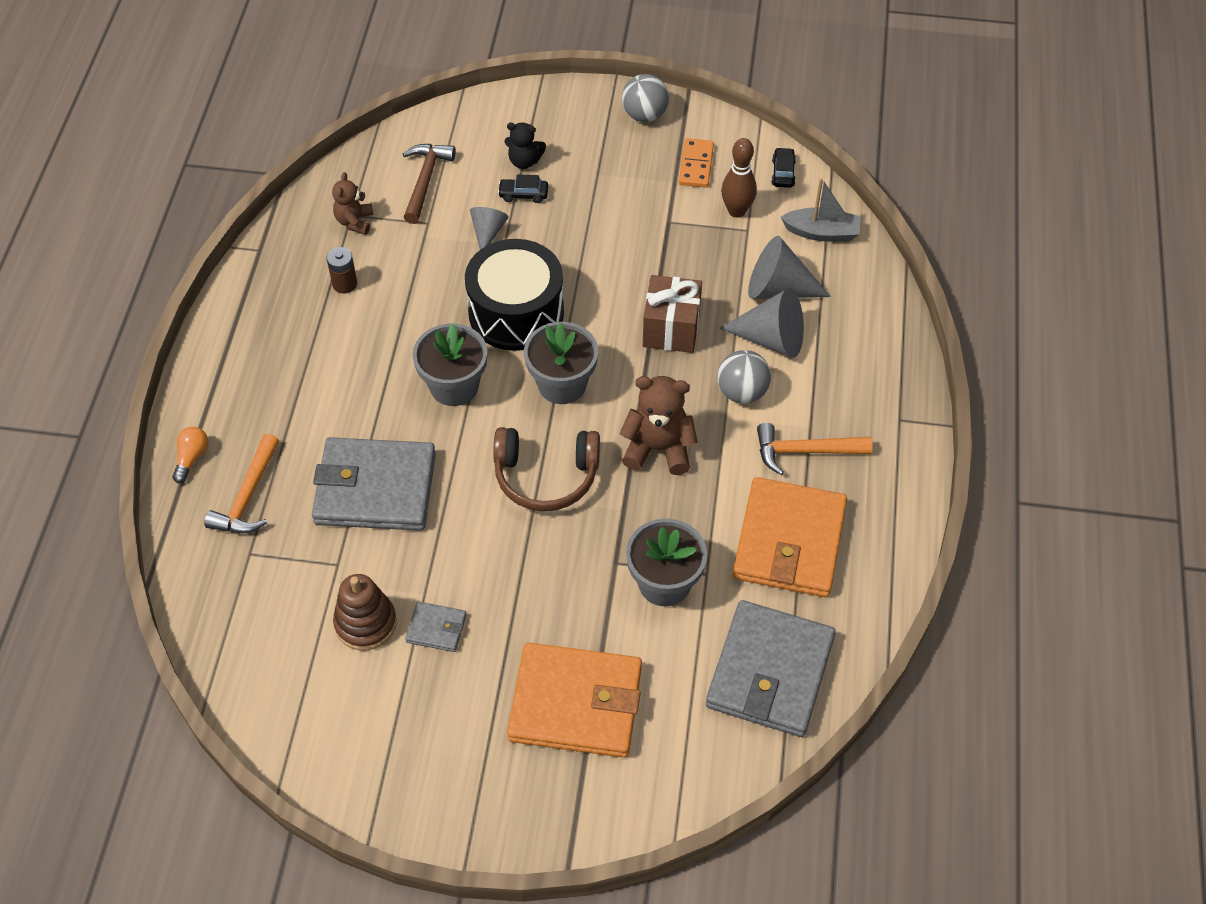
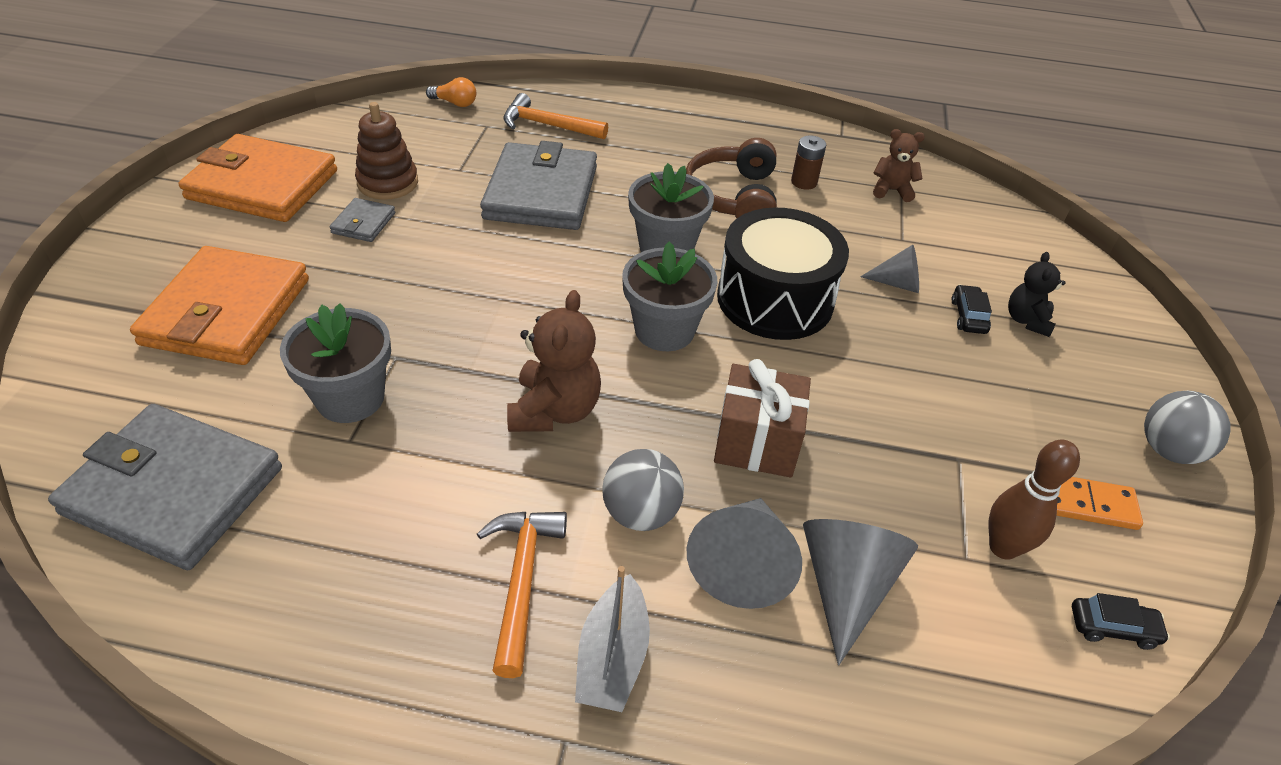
camera: 90 degrees right, 10 degrees down
(192, 458) = (595, 100): orange light bulb -> orange light bulb (455, 103)
(425, 181) = (966, 240): brown hammer -> none
(546, 476) = (532, 309): brown headphones -> brown headphones (733, 197)
(789, 541) = (368, 539): orange wallet -> orange wallet (262, 185)
(822, 232) = (986, 672): grey boat -> grey boat (612, 657)

